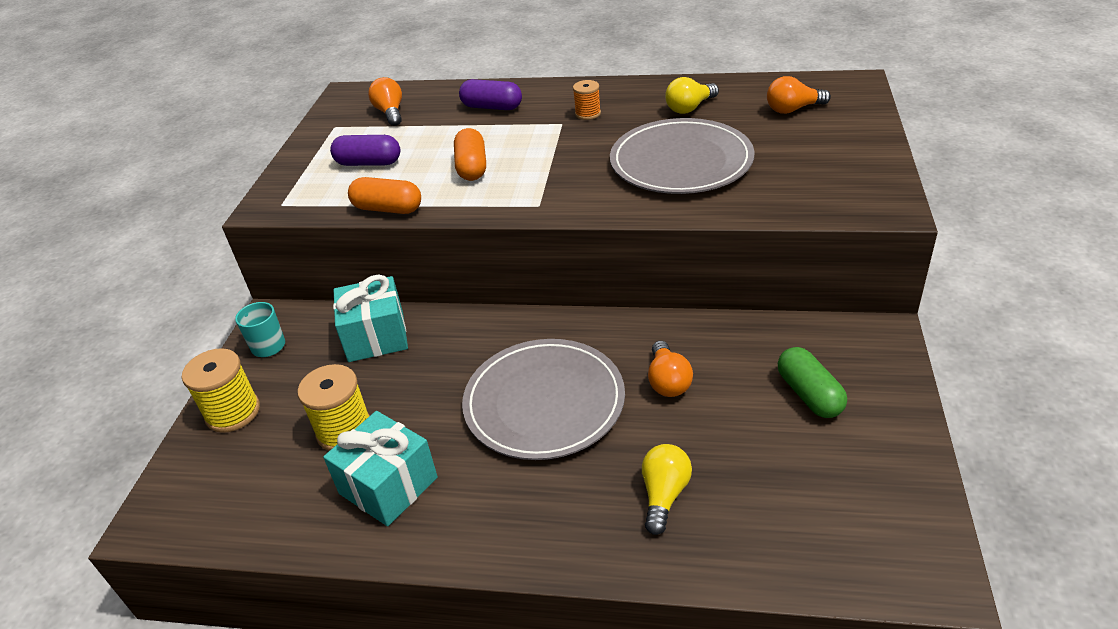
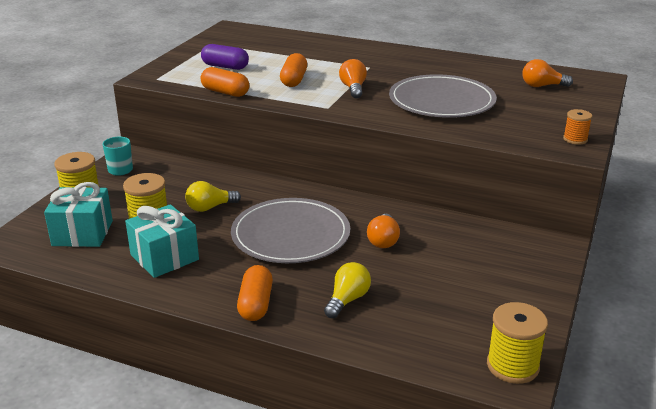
camera: 10 degrees right, 10 degrees down
(376, 336) = (194, 178): turquoise gift -> turquoise gift (82, 233)
(390, 113) = (254, 42): orange light bulb -> orange light bulb (353, 88)
(492, 107) = (326, 50): purple capsule -> none
(546, 536) = (255, 304): none -> orange capsule
(588, 114) = (391, 65): orange spool -> orange spool (575, 139)
(690, 108) = (466, 73): yellow light bulb -> yellow light bulb (210, 207)
(809, 394) = (481, 267): green capsule -> none
(920, 550) = (512, 366): none -> yellow spool

